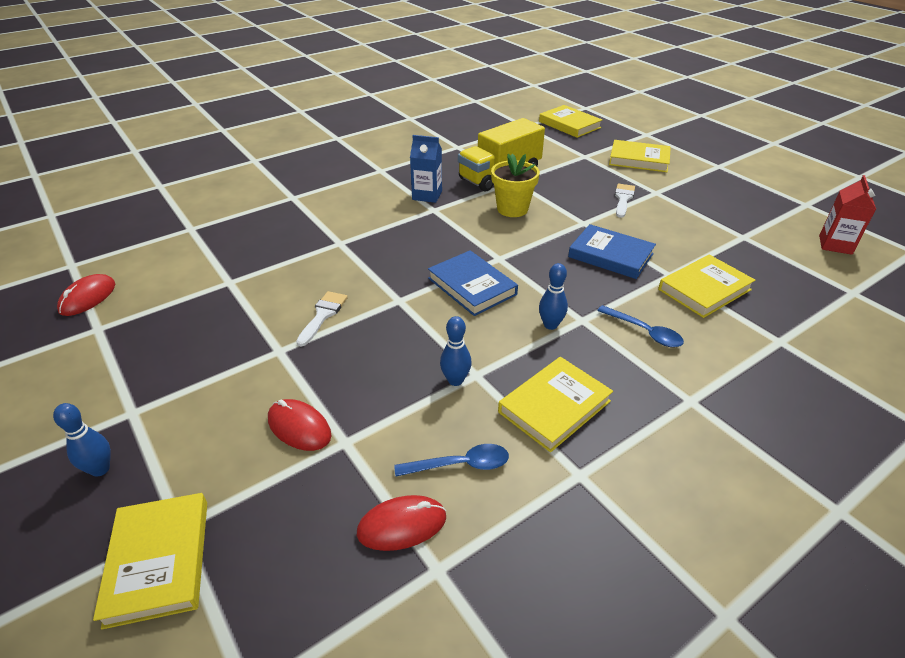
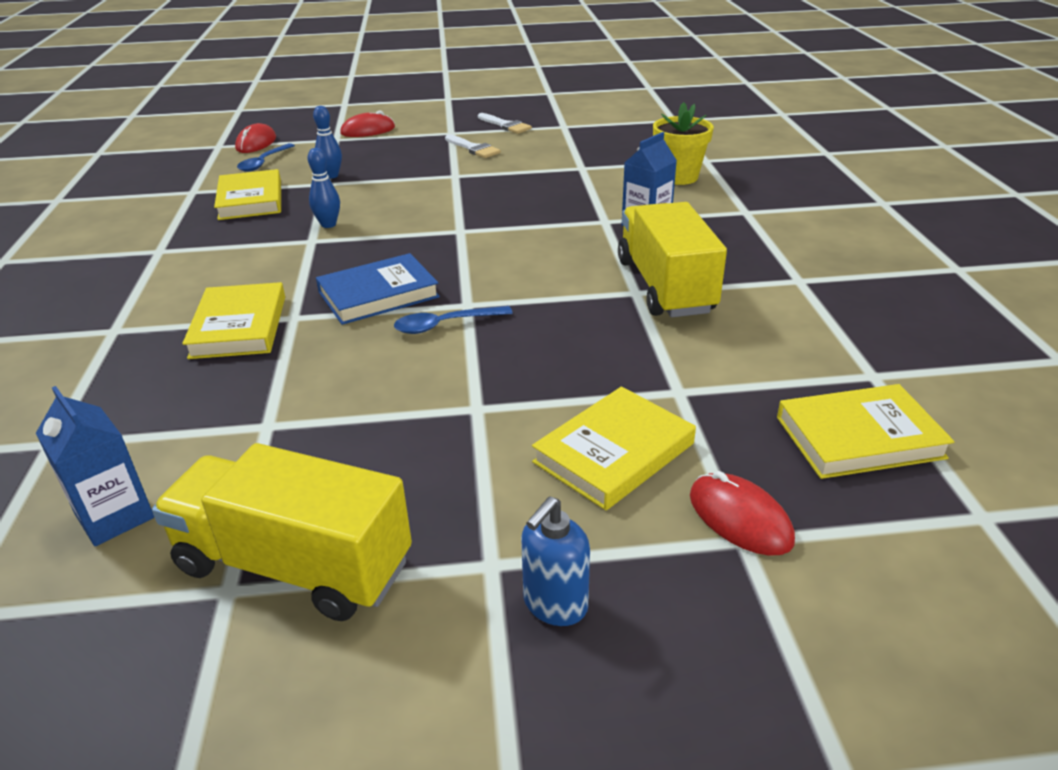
camera: 120 degrees right, 5 degrees down
(88, 298) = (593, 91): red mouse -> red mouse (740, 518)
(100, 469) = (412, 92): blue bowling pin -> none
(159, 561) = (331, 100): yellow book -> none
(472, 286) = (432, 207): blue book -> none
(512, 209) = (555, 267): yellow flower pot -> yellow flower pot (678, 177)
(623, 199) = (491, 364): white brush -> white brush (506, 125)
(644, 332) = (249, 263): blue spoon -> blue spoon (445, 325)
(715, 153) = (555, 604): none -> blue soap dispenser
(778, 197) = (294, 565): none -> yellow truck
(835, 245) = (115, 516): red carton -> blue carton

